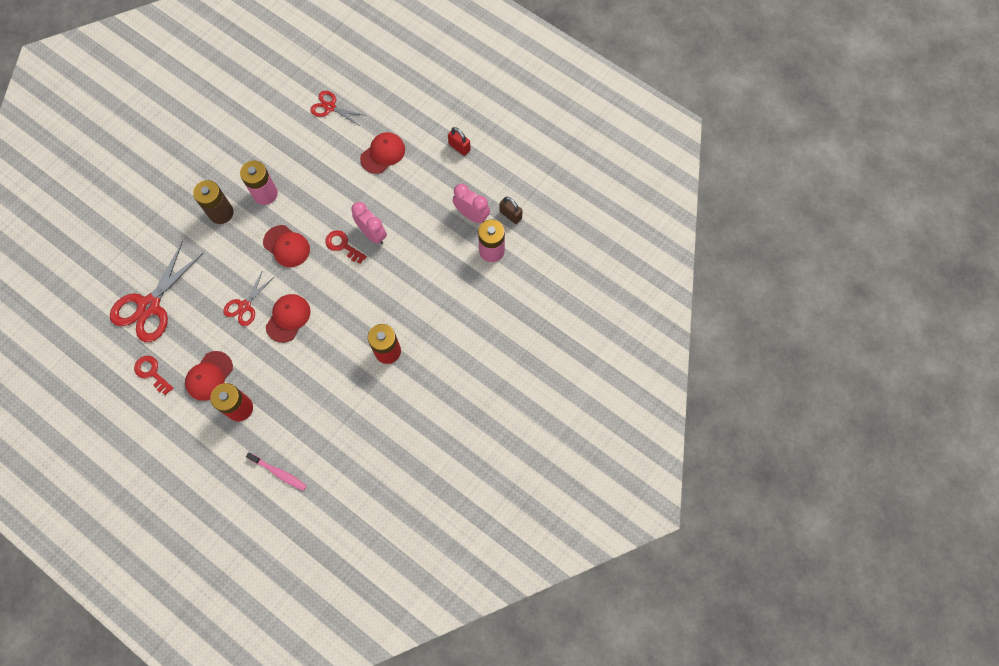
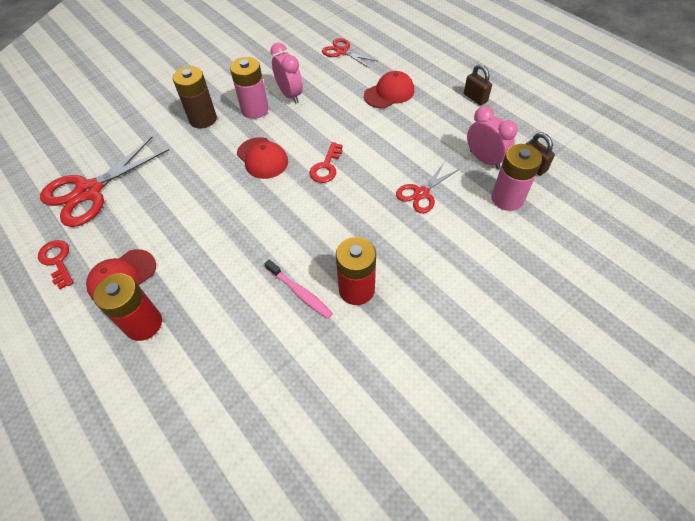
camera: 15 degrees right, 15 degrees down
(245, 306) = (194, 208): red scissors -> red scissors (421, 193)
(279, 473) = (162, 426): pink toothbrush -> pink toothbrush (300, 293)
(288, 318) = (241, 229): red cap -> none
(343, 245) = (326, 167): red key -> red key turned 120 degrees counterclockwise
(372, 234) = (363, 161): pink clock -> pink clock (290, 95)
(459, 147) = (475, 98): red padlock -> brown padlock

